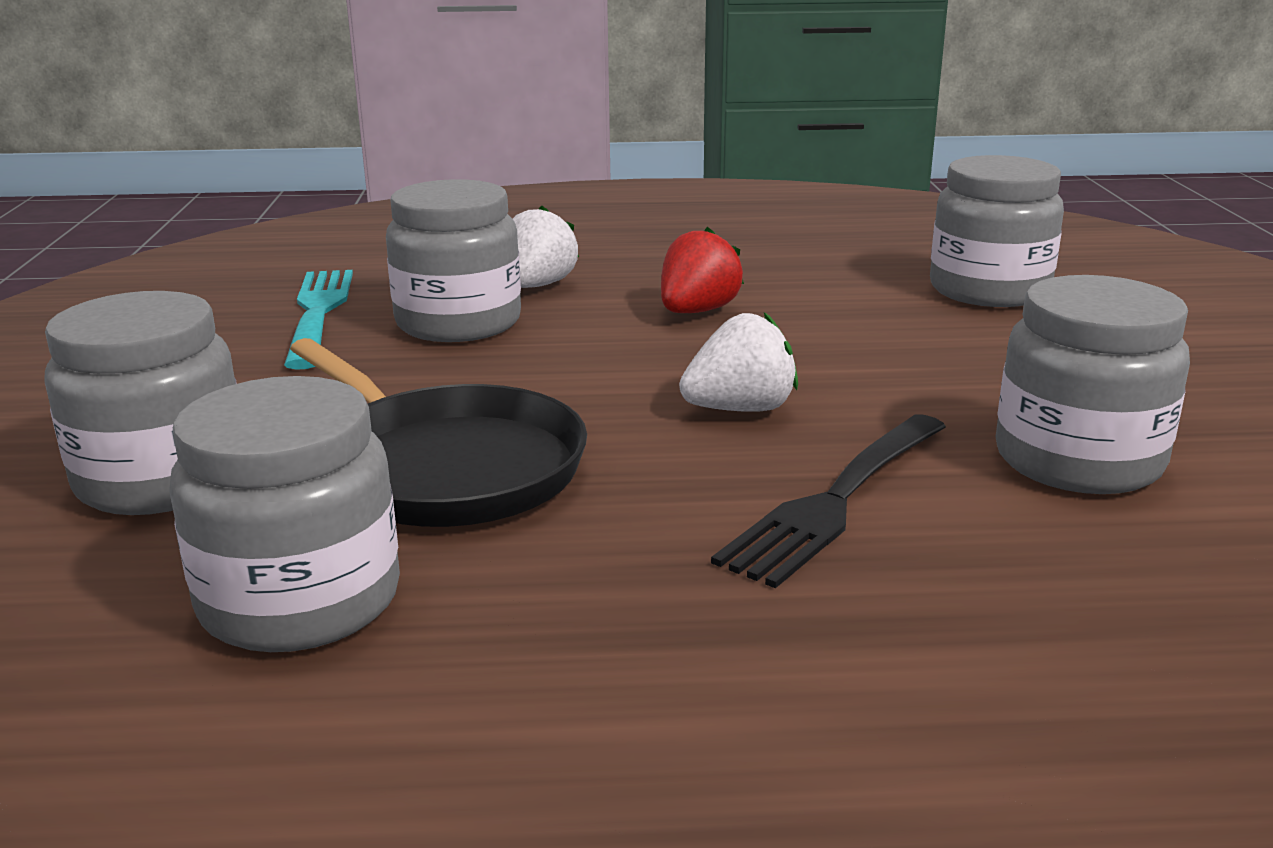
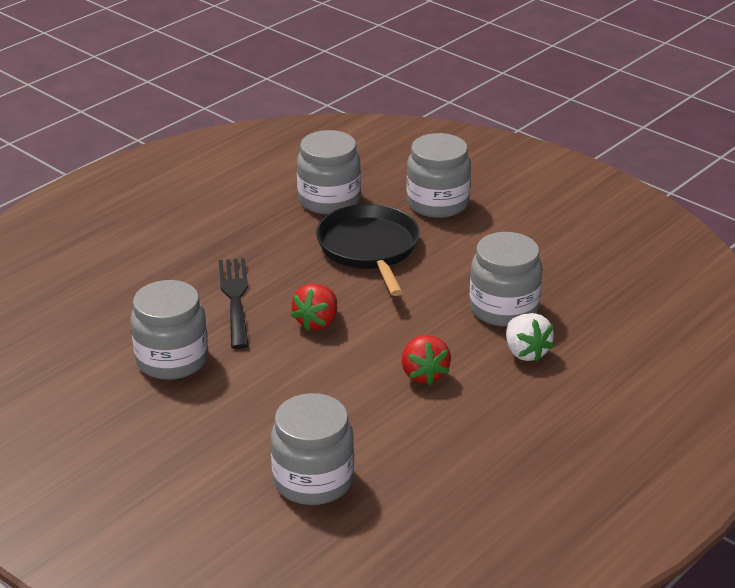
camera: 135 degrees right, 10 degrees up
(319, 313) = (568, 282): turquoise fork -> none
(446, 467) = (369, 248): black pan -> black pan turned 75 degrees clockwise
(740, 409) = (317, 322): white strawberry -> red strawberry

